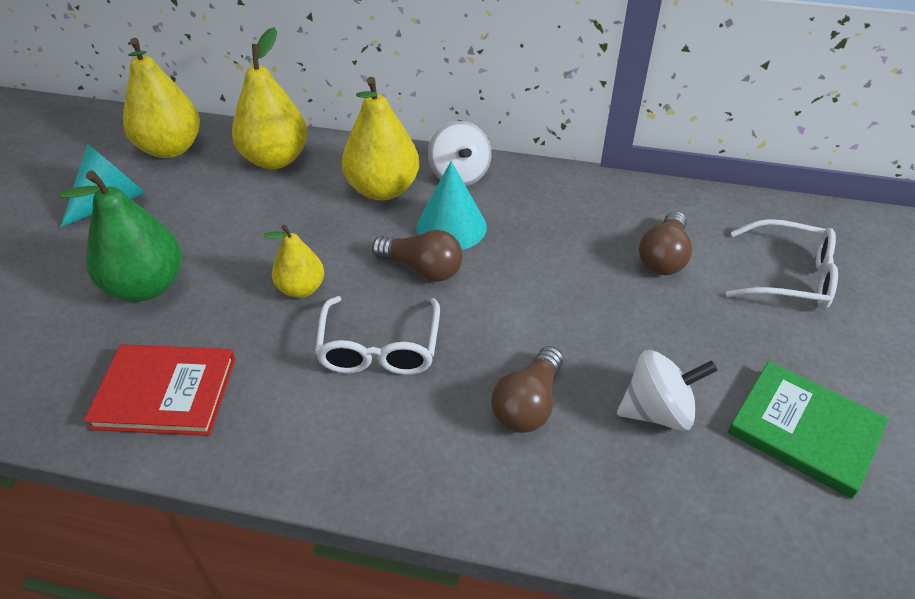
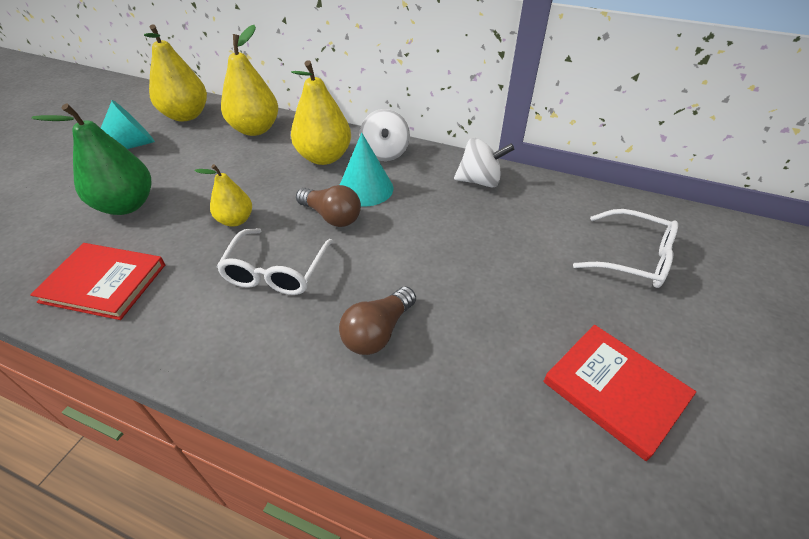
camera: 10 degrees right, 0 degrees up
(657, 411) = (486, 354): white spinning top -> white spinning top (480, 181)
(663, 257) = (528, 230): brown light bulb -> none
(804, 430) = (615, 390): green book -> red book

